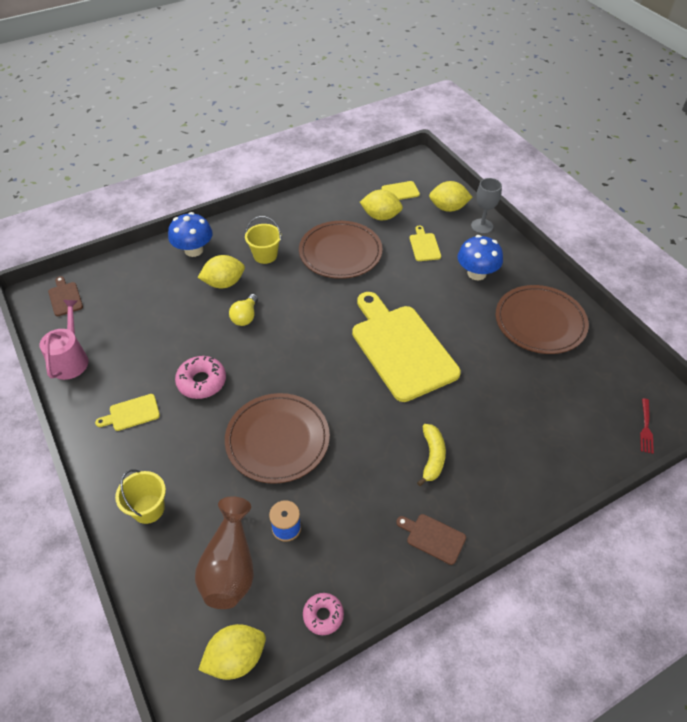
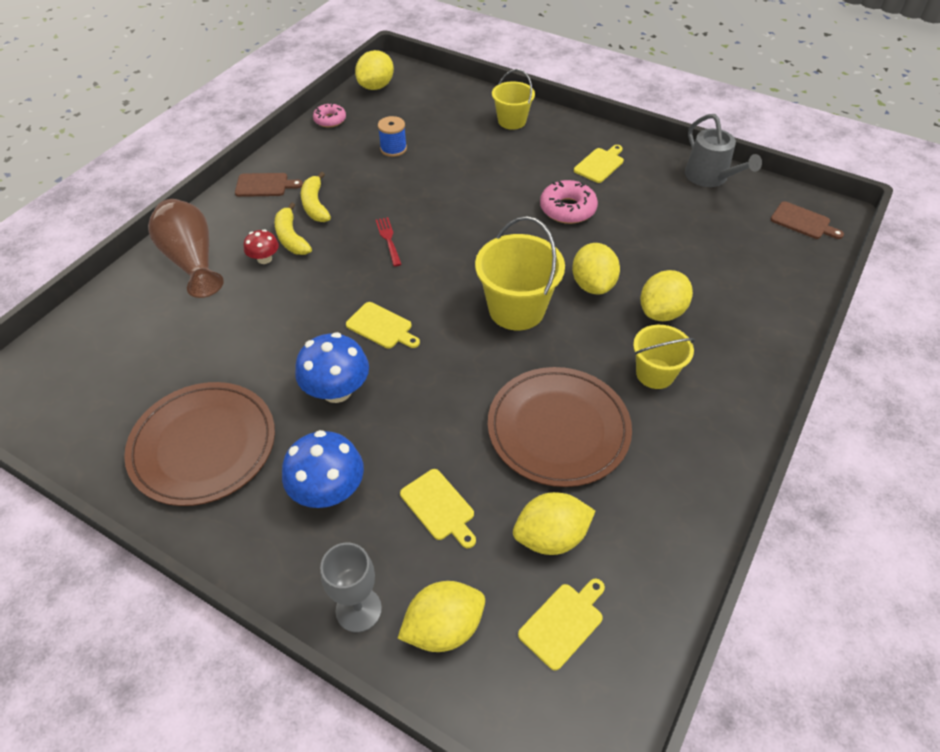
camera: 150 degrees right, 0 degrees up
(70, 359) = (710, 177): pink watering can -> grey watering can
(194, 250) = (751, 337): blue mushroom -> blue mushroom (337, 390)
(230, 566) = (418, 117): brown vase -> brown vase (192, 261)
(245, 317) = (593, 285): yellow light bulb -> yellow lemon
(277, 440) = (450, 195): brown plate -> none
(307, 322) = (516, 309): none -> yellow bucket
(396, 486) = (315, 205): none -> yellow banana
(401, 348) = (381, 326): yellow cutting board -> yellow cutting board, size x0.41
(462, 445) = (264, 259): none -> red mushroom
(646, 428) = (45, 357): red fork -> red fork (388, 240)

